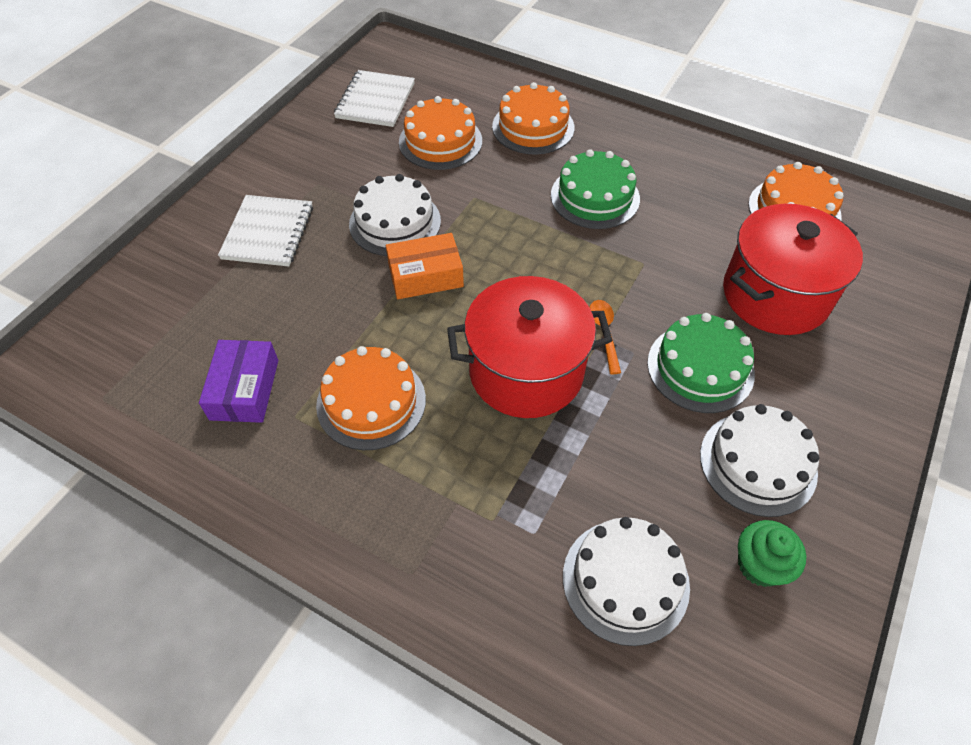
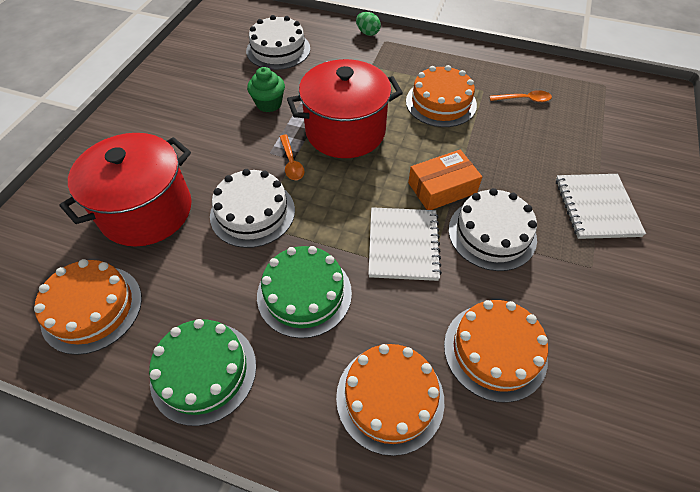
camera: 170 degrees right, 0 degrees up
(244, 389) = (524, 99): purple box -> orange spoon
(375, 101) = (613, 416): white notebook -> white notebook (403, 245)
(439, 607) = (367, 33): none -> green egg
(700, 368) = (222, 148): green cake -> green cake (203, 371)
(758, 463) = (196, 102): white cake -> white cake (252, 212)
(760, 565) = (208, 62): green cupcake -> green cupcake (269, 104)

